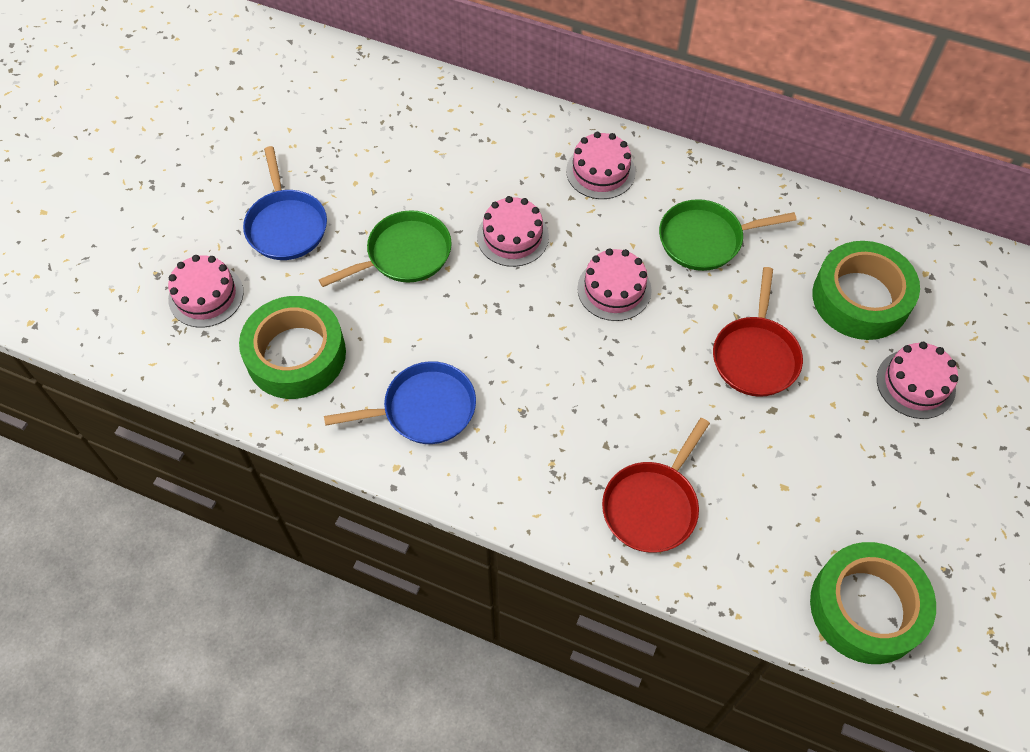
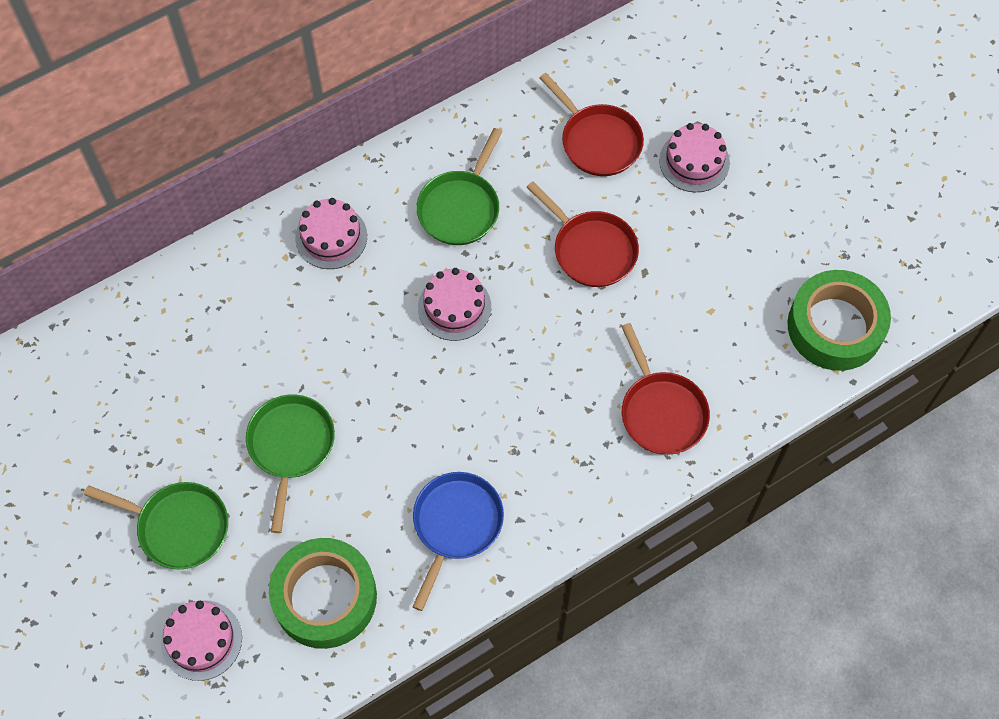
camera: 55 degrees left, 5 degrees up
(286, 225) = (178, 527): blue pan -> green pan
(512, 237) = (342, 349): pink cake -> none
(860, 298) = (598, 141): green tape -> red pan

